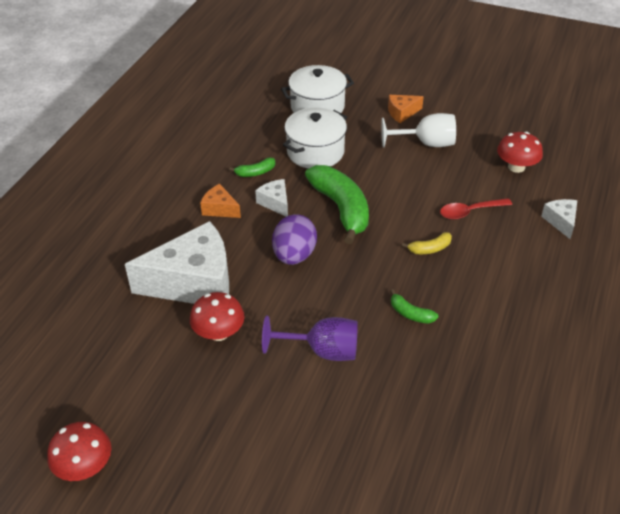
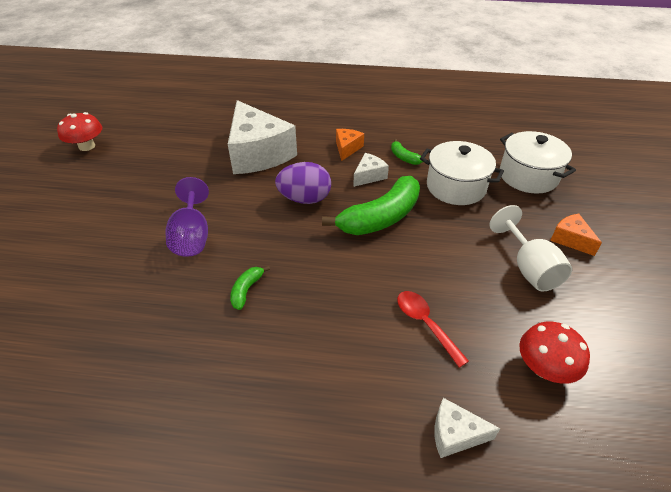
camera: 75 degrees right, 0 degrees up
(219, 333) = (207, 176): red mushroom -> none
(430, 249) = (347, 294): yellow banana -> none
(561, 221) = (455, 434): white cheese -> white cheese turned 150 degrees counterclockwise

